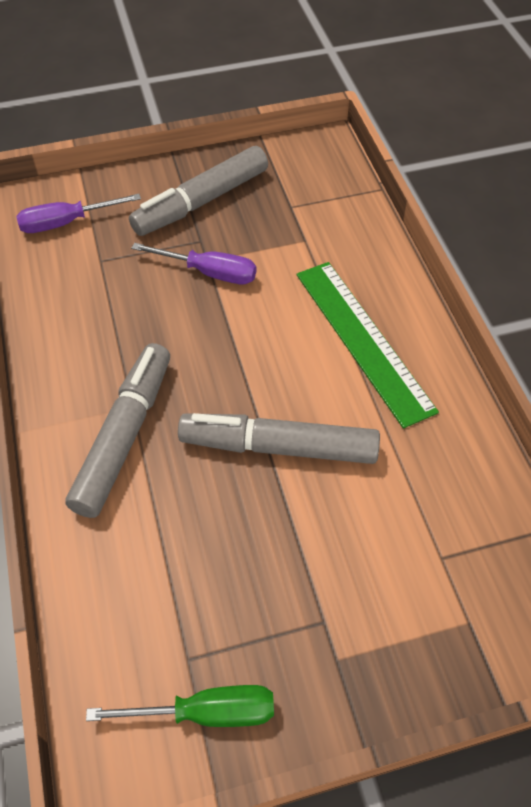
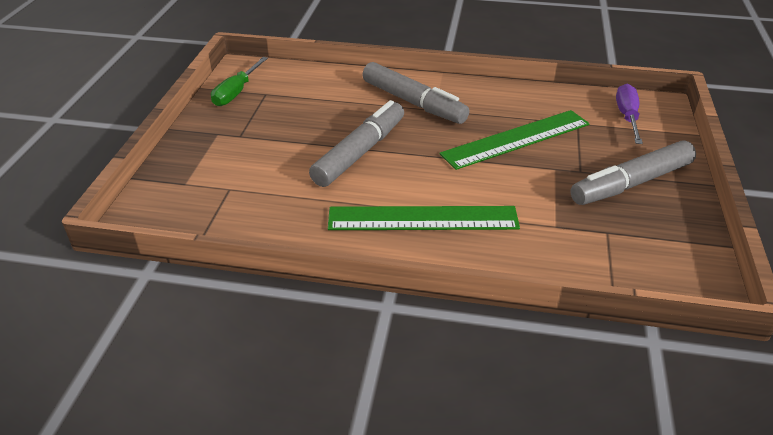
camera: 115 degrees right, 15 degrees down
(164, 304) = (516, 139): none -> green ruler
(202, 202) = (631, 183): grey marker -> grey marker turned 105 degrees counterclockwise
(209, 273) = (539, 166): purple screwdriver -> none

